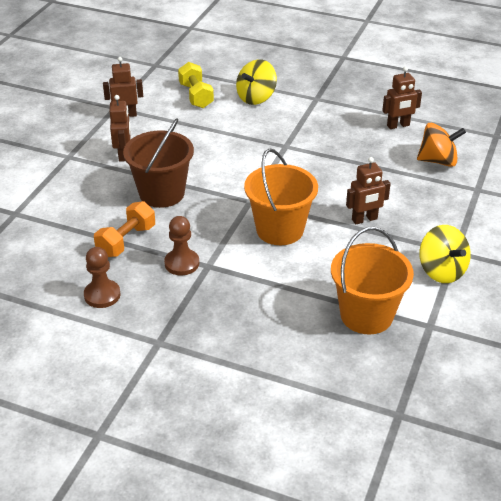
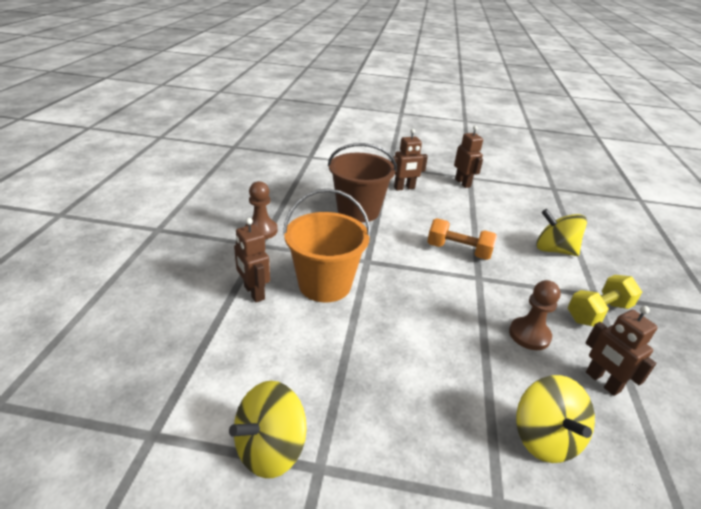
camera: 75 degrees right, 5 degrees down
(102, 295) = (218, 199): brown pawn -> brown pawn (529, 335)
(126, 241) = (287, 201): orange dumbbell -> orange dumbbell (458, 251)
(196, 96) = (523, 214): yellow dumbbell -> yellow dumbbell (598, 312)
(364, 219) = (365, 354): brown robot -> brown robot (254, 293)
(366, 315) = (179, 365): orange bucket -> none
(438, 161) = (545, 438): orange spinning top -> yellow spinning top

